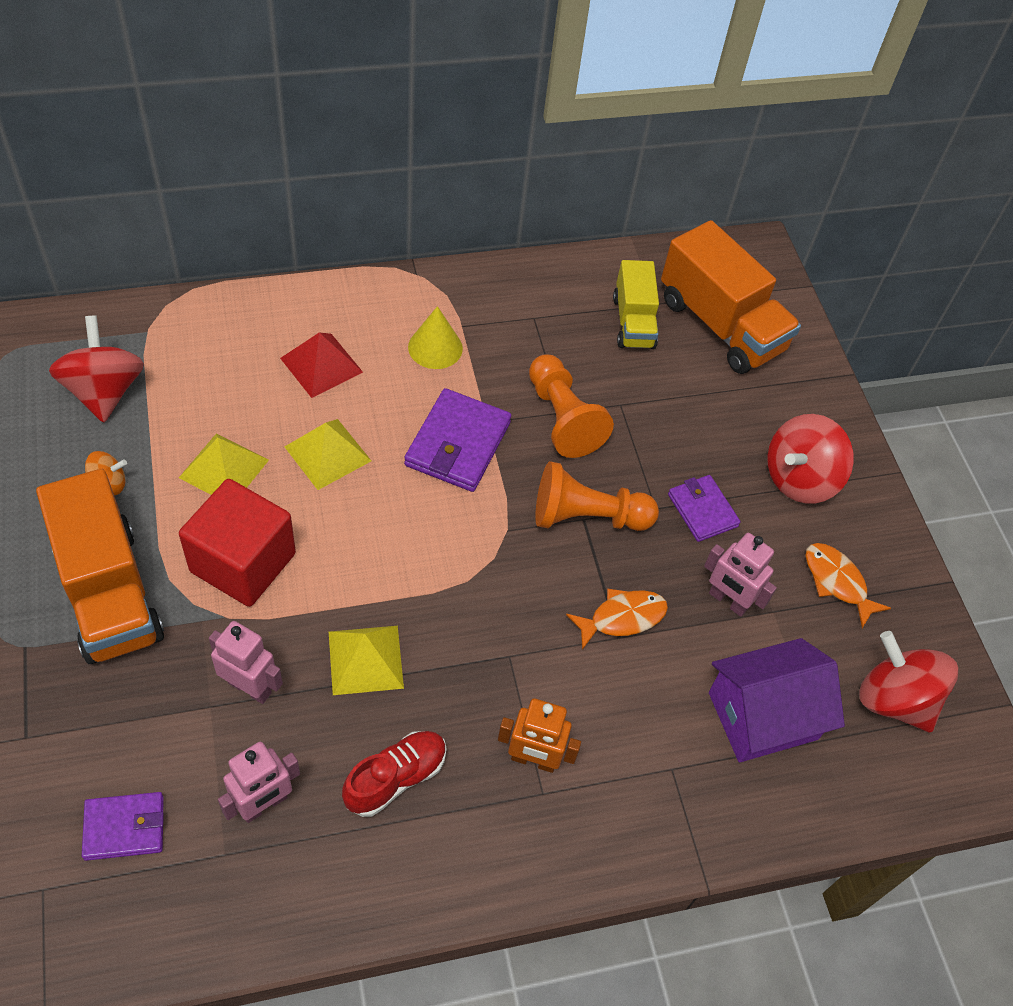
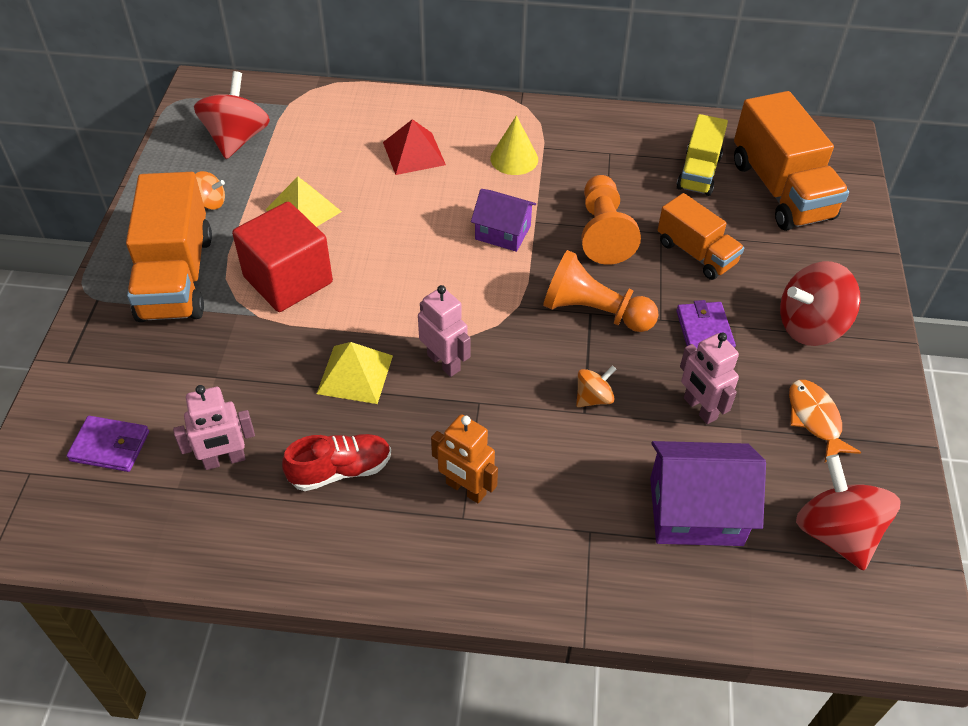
camera: 25 degrees right, 5 degrees down
(250, 687) = (253, 371): pink robot -> pink robot (444, 362)
(327, 453) = (391, 217): yellow pyramid -> none
(457, 444) = (503, 232): purple wallet -> purple house
(622, 618) = (593, 398): orange fish -> orange spinning top
(663, 421) = (696, 253): none -> orange truck

